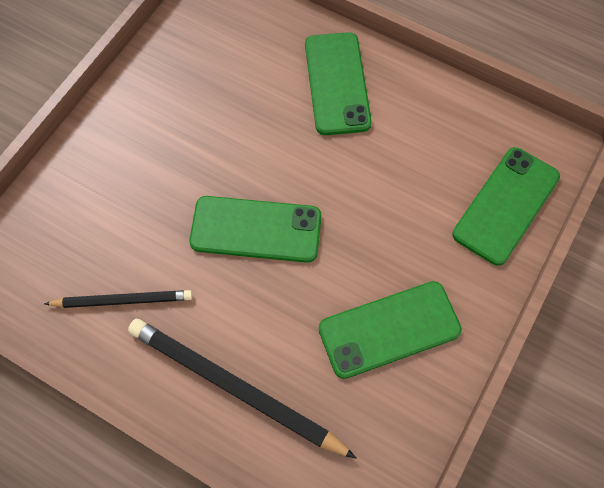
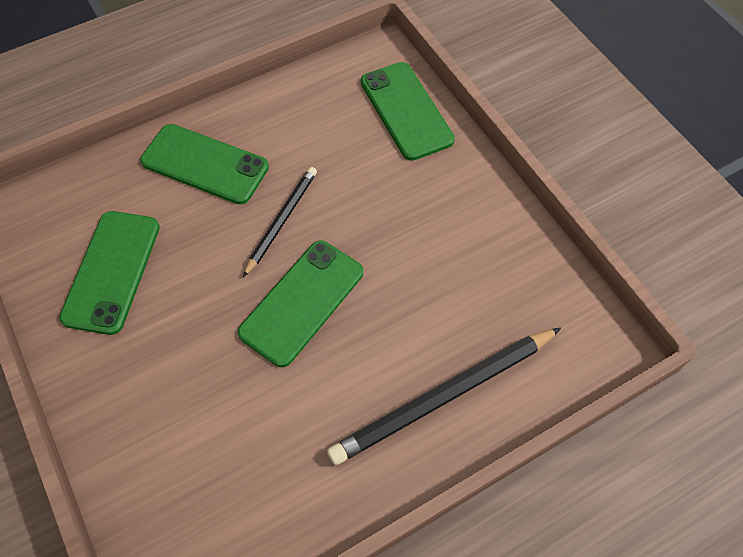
camera: 60 degrees left, 5 degrees down
(123, 300) = (295, 457): black pencil -> black pencil (281, 220)
(389, 330) = (461, 247): green phone -> green phone (112, 271)

